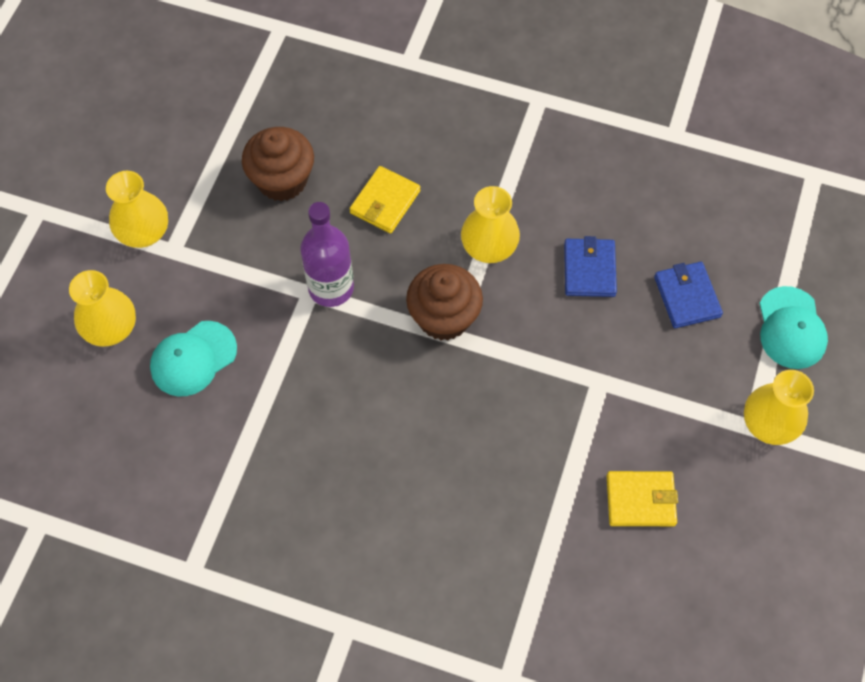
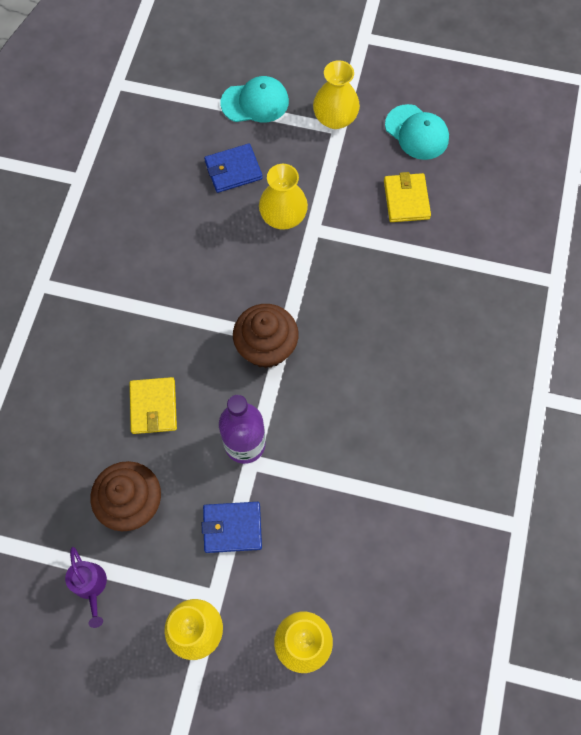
camera: 95 degrees left, 5 degrees up
(193, 359) = (326, 557): turquoise cap -> turquoise cap (417, 132)
(204, 144) = (91, 586): none -> purple watering can
(385, 202) = (153, 407): yellow wallet -> yellow wallet turned 60 degrees clockwise
(489, 247) = (196, 316): yellow vase -> yellow vase (283, 216)
(589, 270) = (213, 239): blue wallet -> blue wallet (232, 527)

